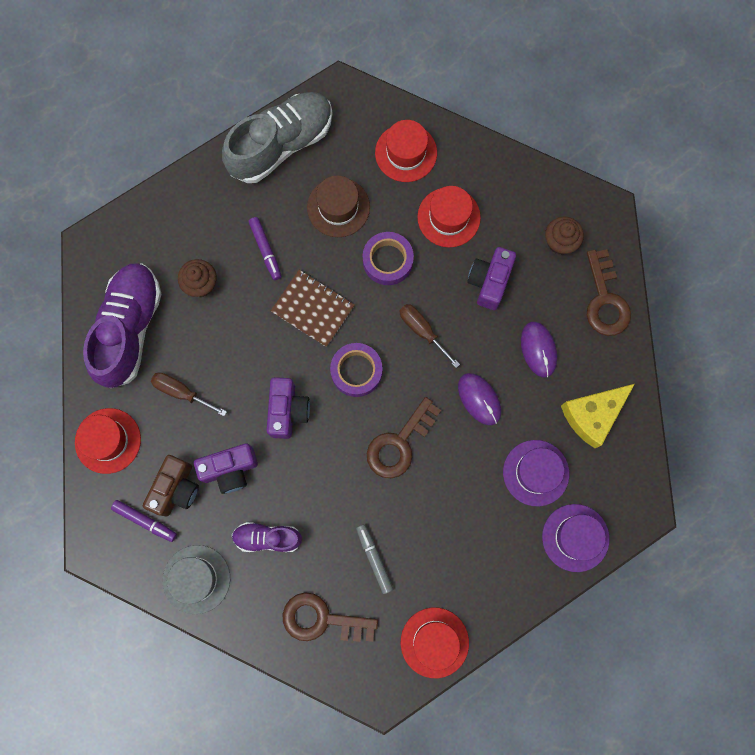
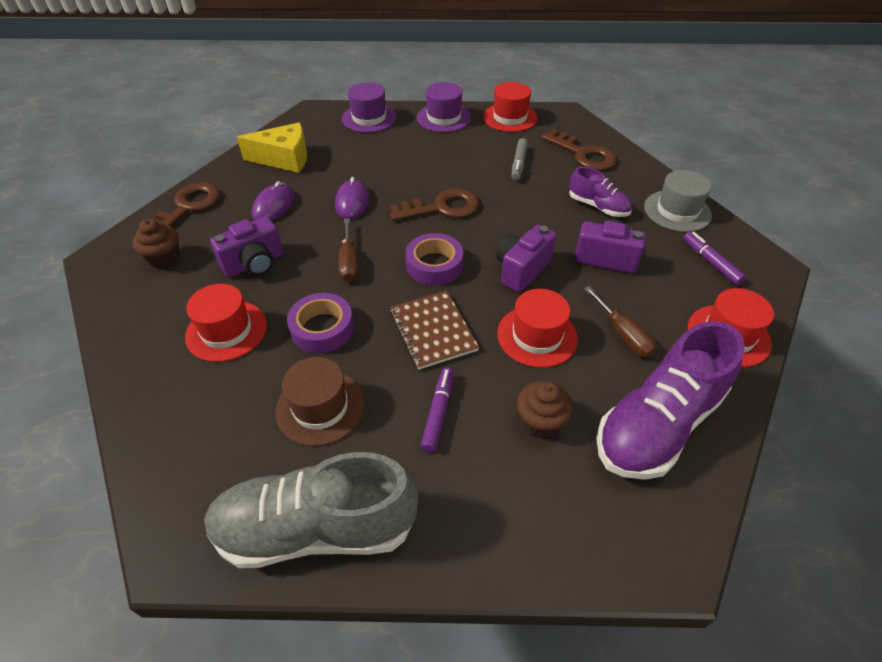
camera: 145 degrees left, 30 degrees down
(176, 489) = (667, 269): brown camera -> none
(406, 153) = (192, 417): red hat -> red hat (537, 336)
(536, 473) = (358, 152): purple hat -> purple hat (443, 118)

